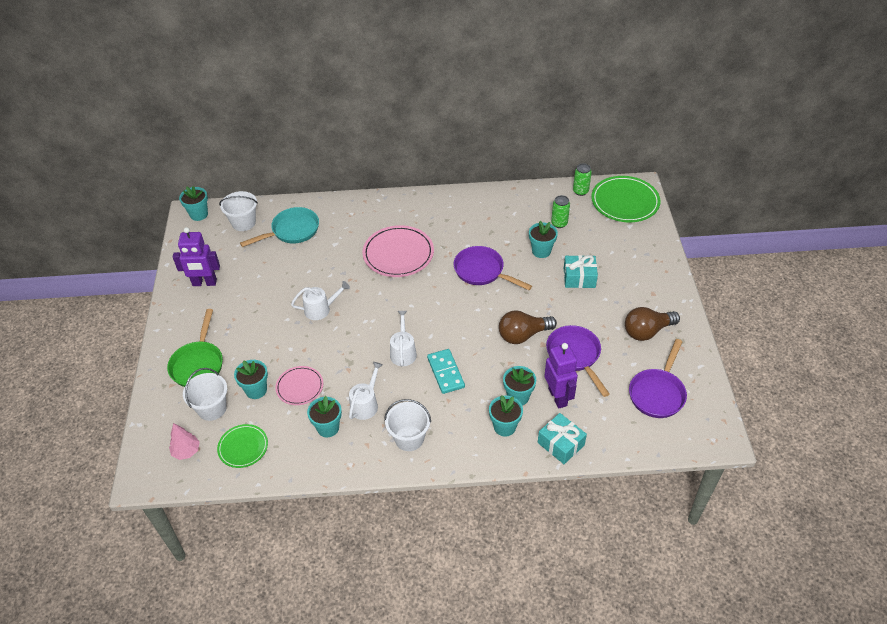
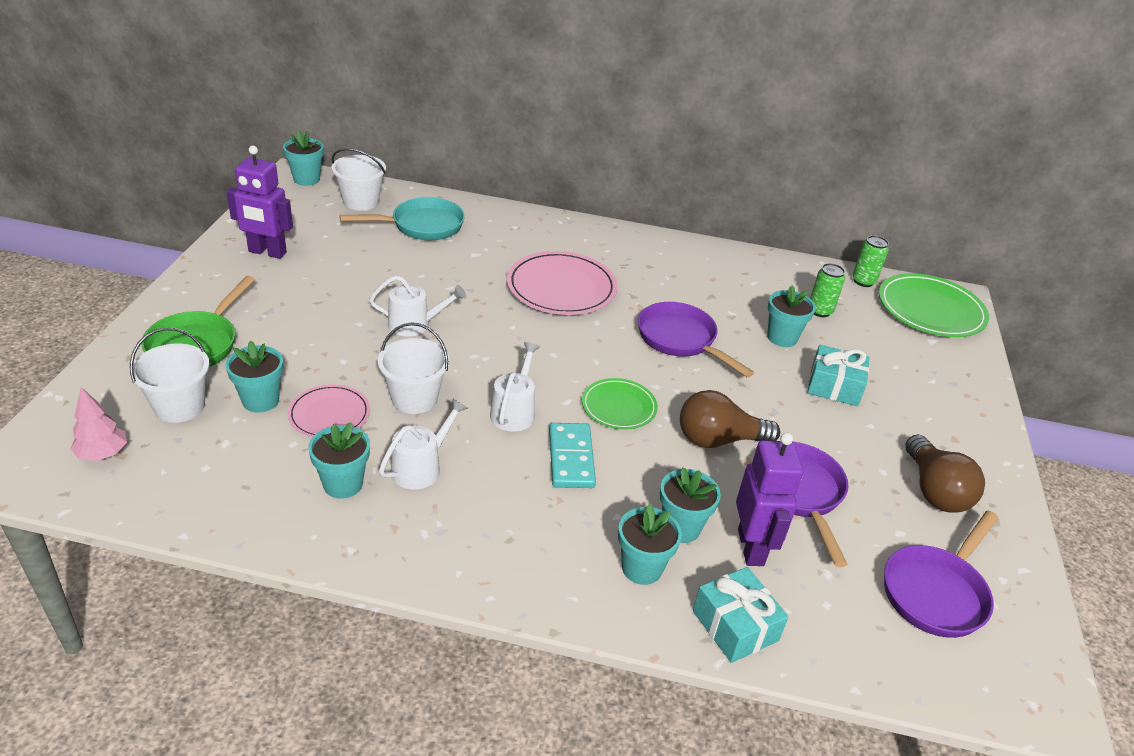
camera: 10 degrees right, 10 degrees down
(243, 447) = (193, 473): green plate -> green plate (619, 407)
(409, 438) = (469, 538): white bucket -> white bucket (414, 398)
(647, 331) = (934, 490): brown light bulb -> brown light bulb turned 90 degrees counterclockwise

